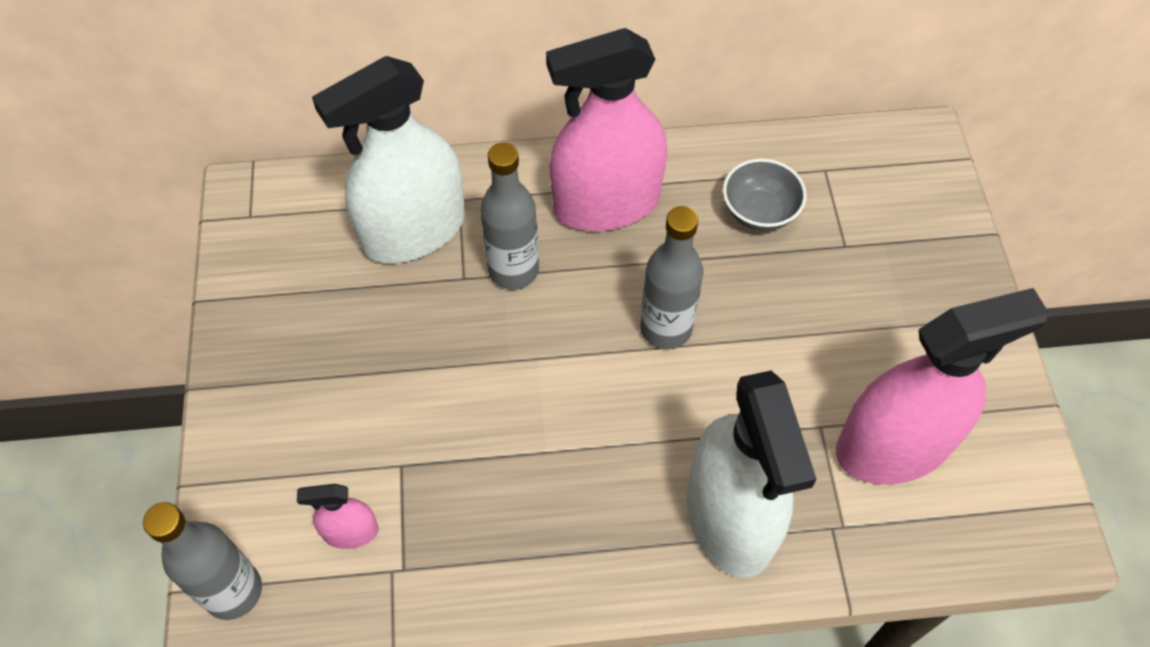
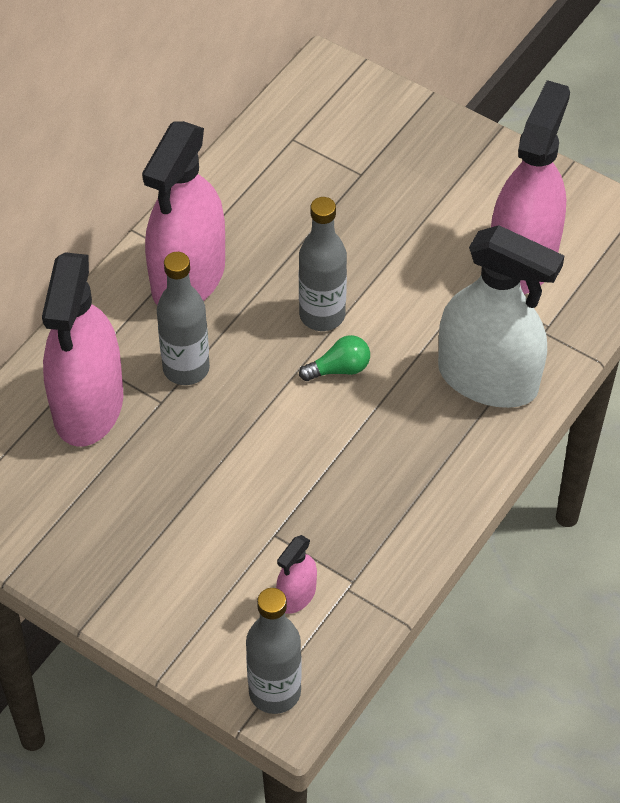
camera: 50 degrees left, 5 degrees down
(414, 231) = (88, 405): white spray bottle -> pink spray bottle
(622, 385) = (339, 369): none -> green light bulb
(759, 212) = (287, 199): grey bowl -> none

